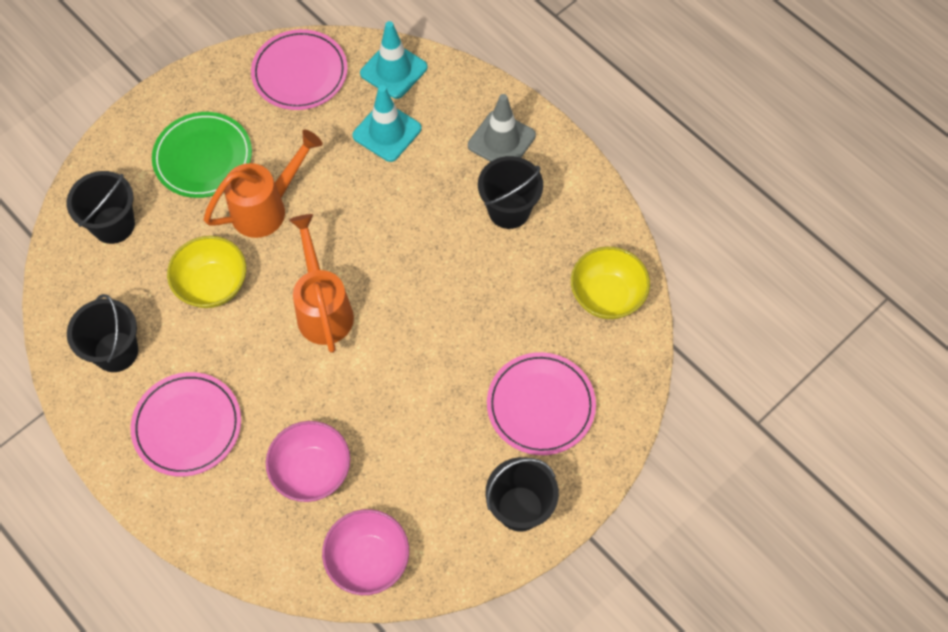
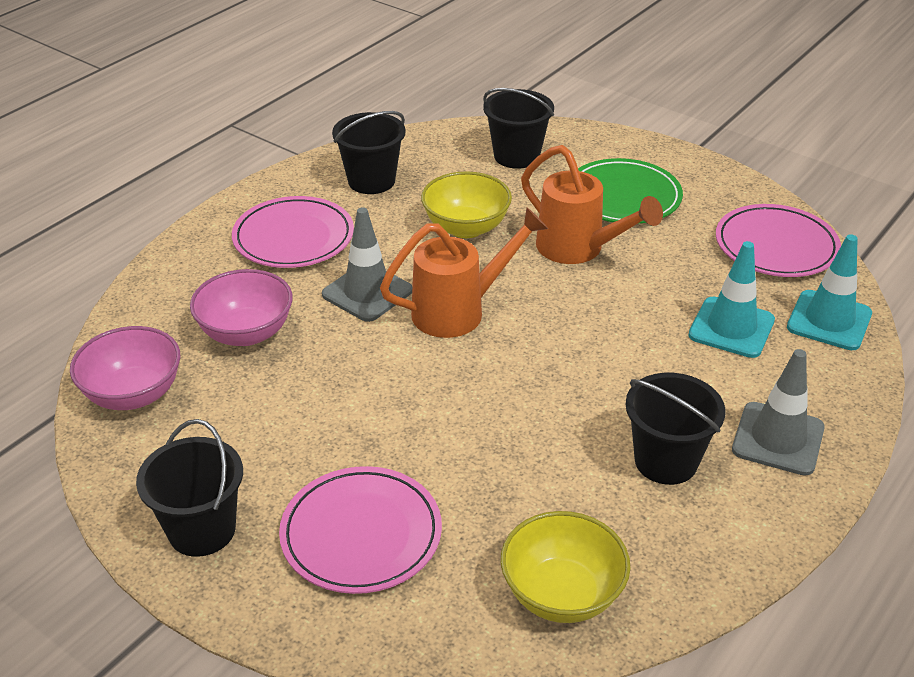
camera: 80 degrees right, 25 degrees down
(282, 373) = (367, 292): none -> grey traffic cone

